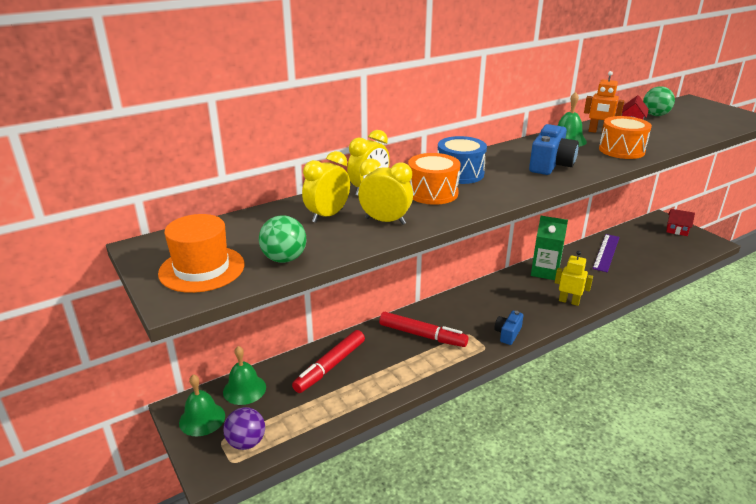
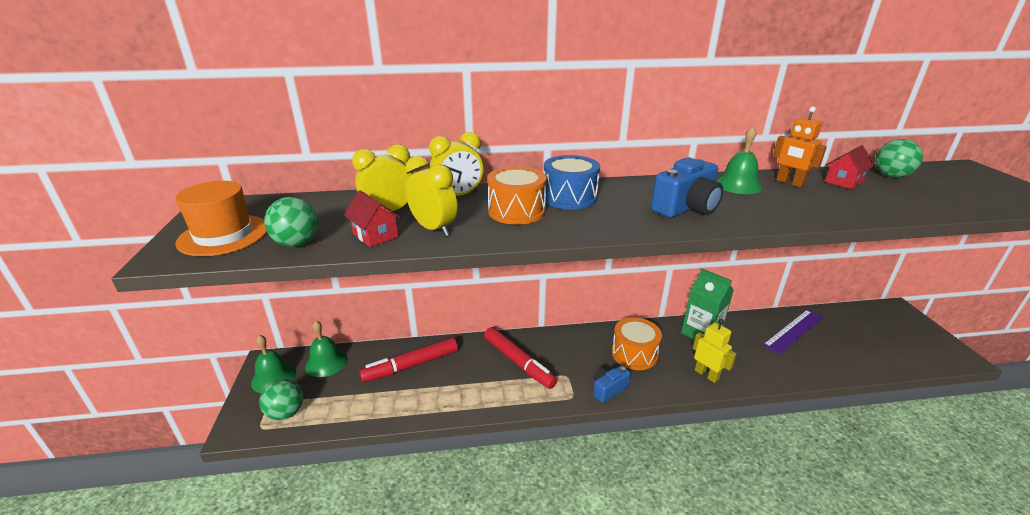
camera: 25 degrees right, 0 degrees up
(246, 442) = (286, 413): purple ball -> green ball
(621, 150) = (799, 208): orange drum -> orange drum (634, 354)
(677, 230) = (911, 328): red house -> red house (375, 235)

